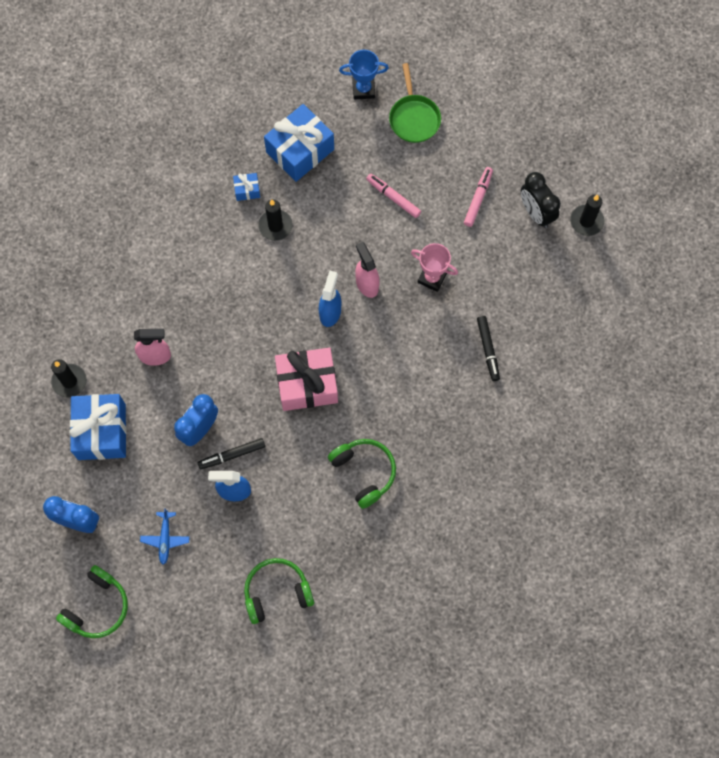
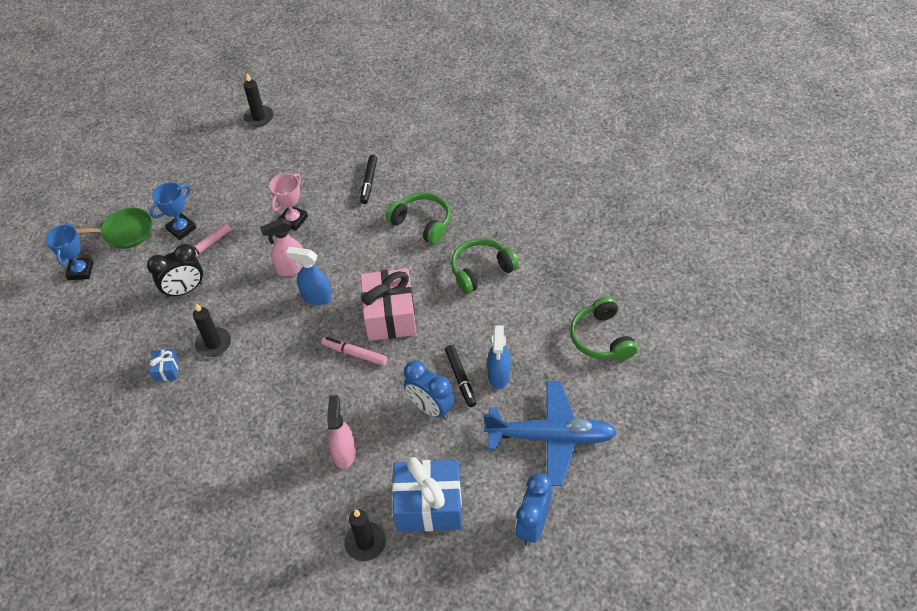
camera: 85 degrees left, 20 degrees down
(97, 607) = (629, 502): green headphones -> green headphones (422, 223)
(165, 538) = (550, 437): blue plane -> blue plane, size x2.23
(300, 151) = (134, 323): blue gift -> none
(419, 171) = (181, 229): none -> blue trophy
(478, 199) = (221, 187): pink marker -> pink marker (355, 354)
(488, 349) = (369, 182): black marker -> black marker turned 105 degrees clockwise
(536, 213) = (244, 149): black clock -> black clock (185, 290)

